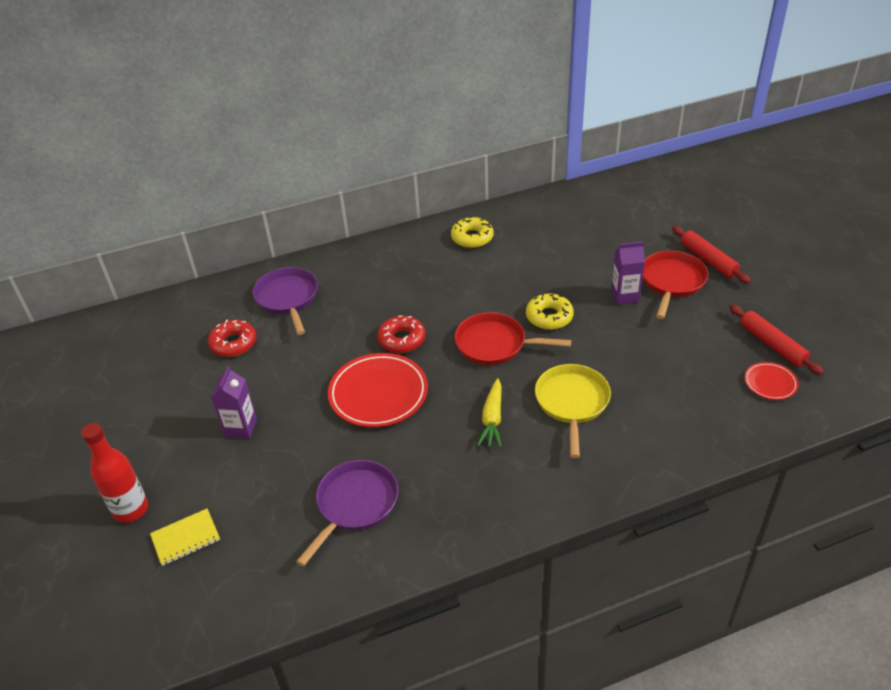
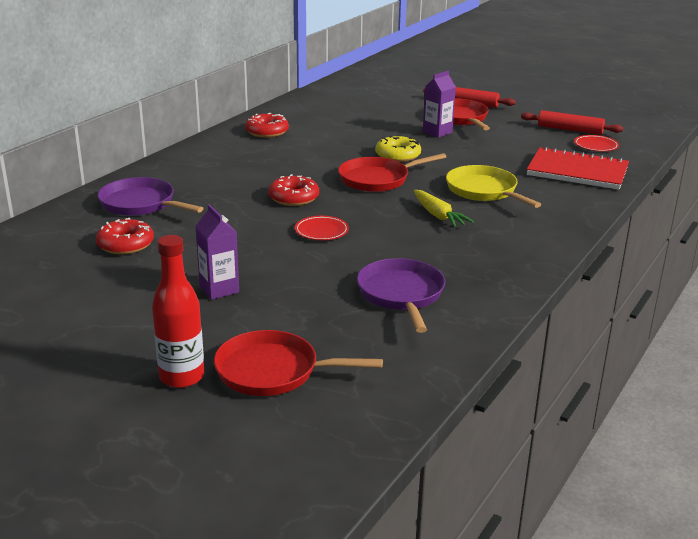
camera: 40 degrees left, 15 degrees down
(186, 538) = (273, 371): yellow notebook -> red pan
(378, 394) = (321, 231): red plate -> red plate, size x0.51
(472, 238) = (267, 132): yellow donut -> red donut
(699, 415) = (577, 171): none -> red notebook

